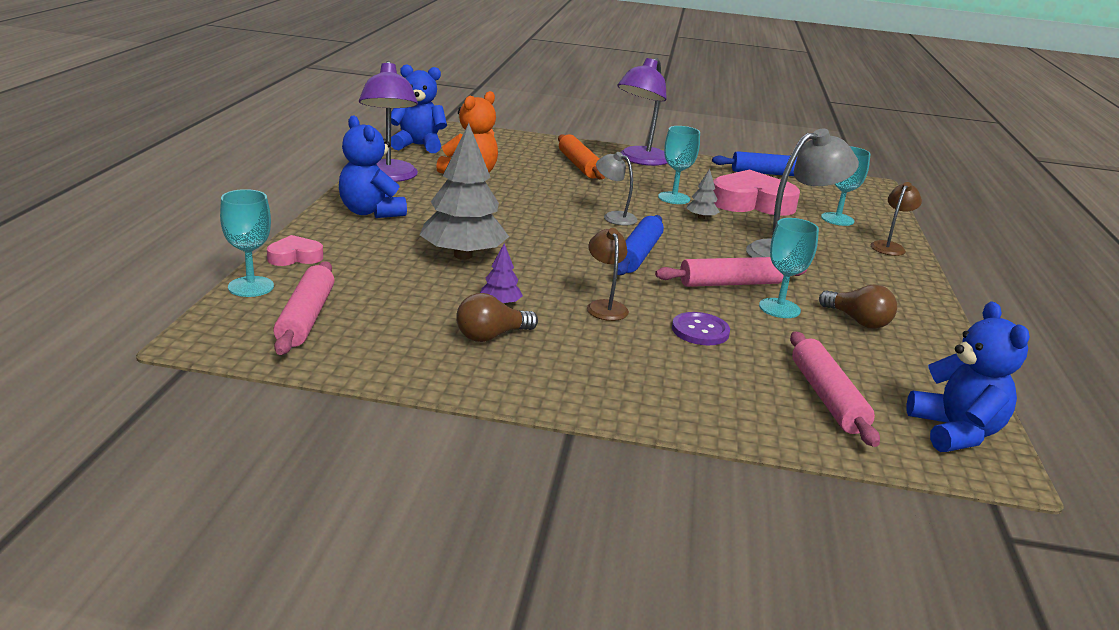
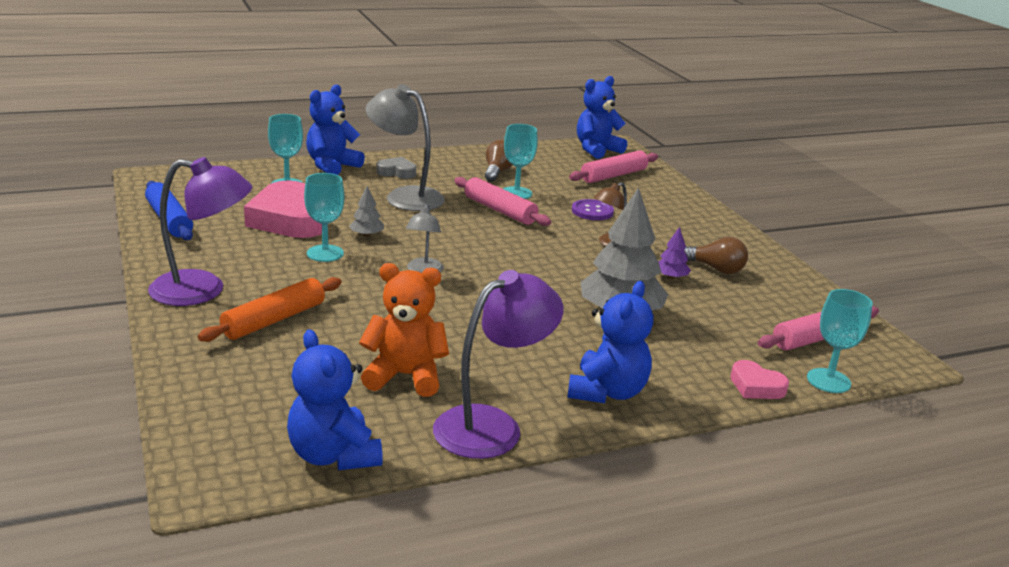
camera: 120 degrees left, 0 degrees up
(638, 255) = (498, 247): blue rolling pin -> none
(866, 269) = (397, 172): none -> grey heart
(889, 246) = (332, 166): brown lamp -> blue teddy bear

